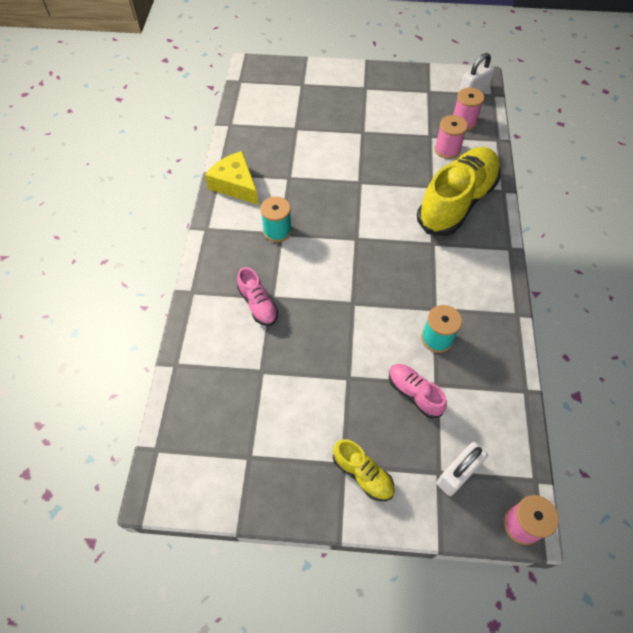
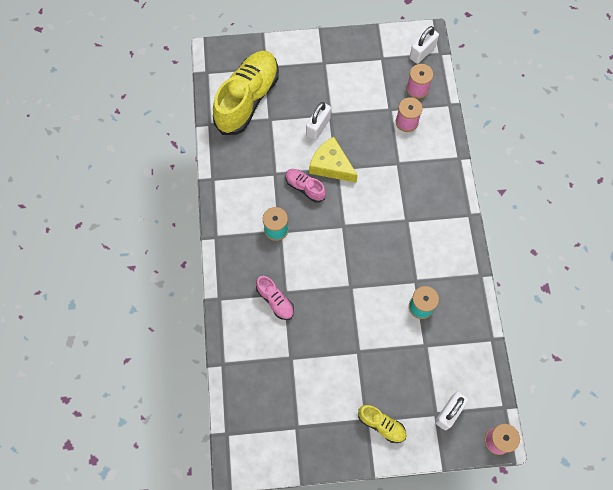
camera: 10 degrees left, 10 degrees up
(235, 185) = (230, 188): yellow cheese -> yellow cheese (331, 165)
(347, 142) = (318, 127): none -> white padlock
(414, 393) = (409, 356): pink shoe -> pink shoe (305, 188)
(456, 202) = (421, 176): yellow shoe -> yellow shoe (247, 99)

